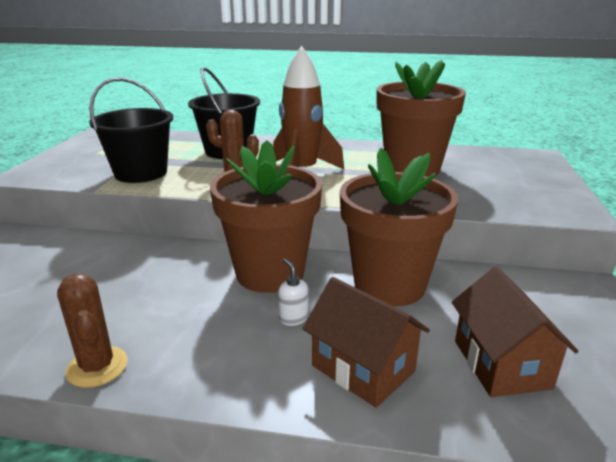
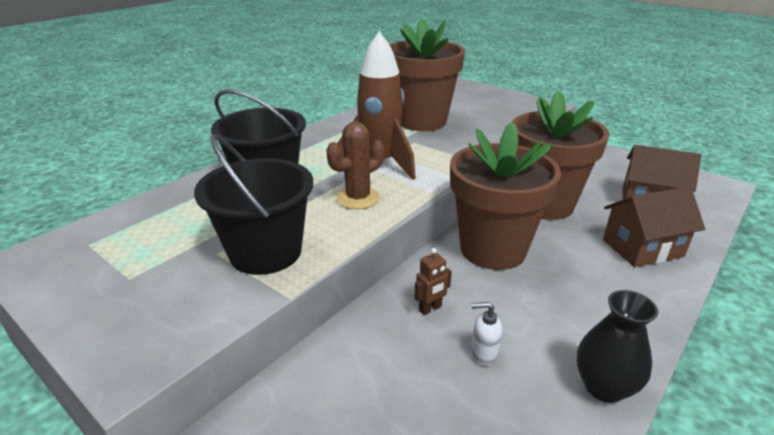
camera: 60 degrees left, 5 degrees up
(97, 367) = (604, 387): brown cactus -> black vase
(162, 264) = (430, 309): none -> brown robot
(293, 318) = (570, 258): white soap dispenser -> white soap dispenser (483, 354)

